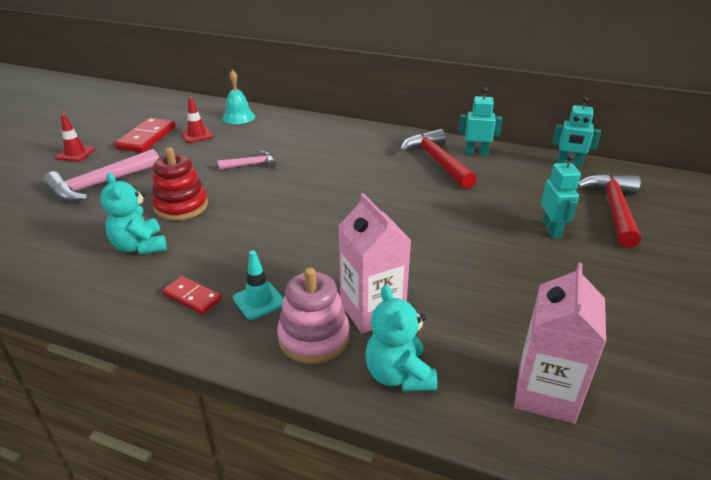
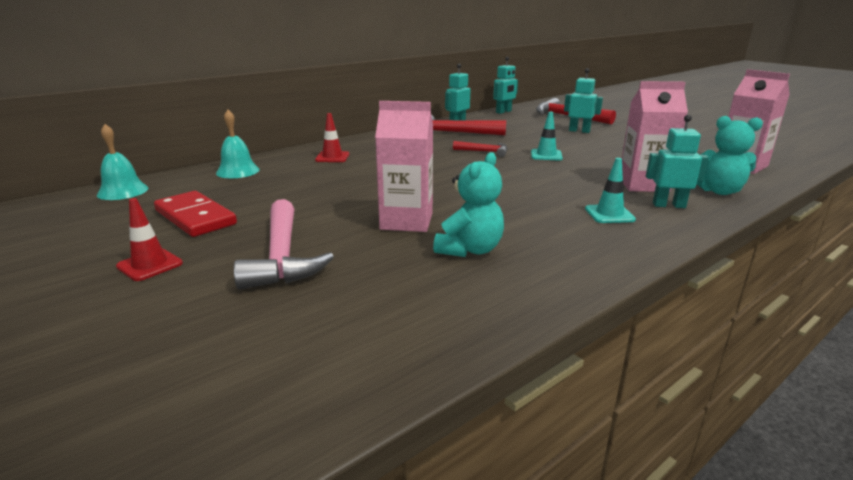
camera: 60 degrees left, 10 degrees down
(140, 246) = (470, 250): turquoise teddy bear -> turquoise teddy bear turned 60 degrees counterclockwise
(176, 103) = (122, 191): none -> turquoise bell
(181, 206) = (406, 221): red stacking toy -> pink carton
(192, 297) = (586, 237): red domino -> none
(197, 135) = (243, 193): red traffic cone -> red traffic cone (332, 157)
(251, 164) = (361, 182): pink hammer -> none
(314, 337) = (668, 205): pink stacking toy -> turquoise robot
(391, 192) = (484, 152): none -> red hammer
(418, 228) = (546, 155): none -> turquoise traffic cone

